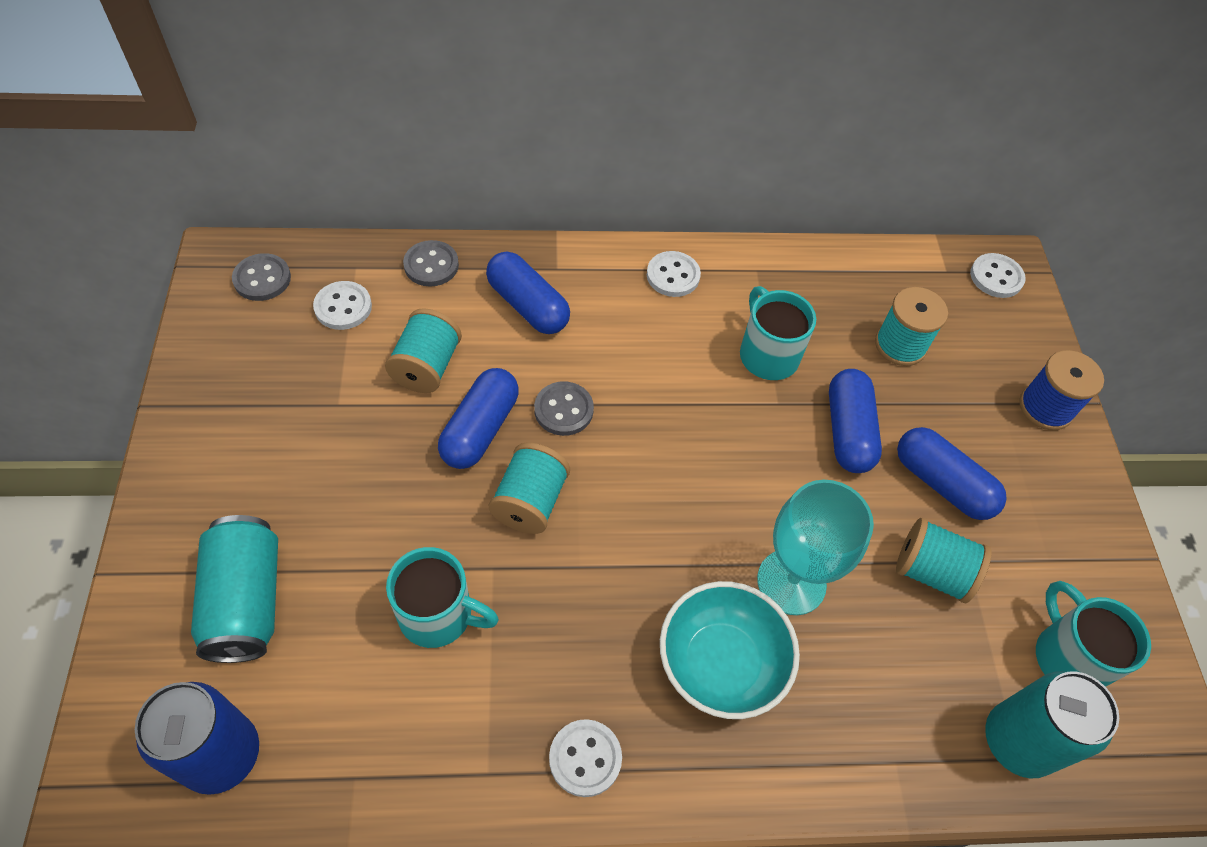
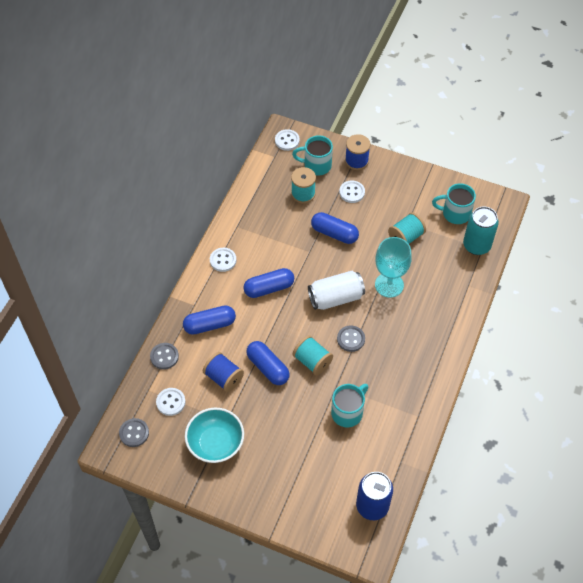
camera: 60 degrees left, 0 degrees up
(246, 601) = (309, 482): turquoise can -> none
(427, 366) = (223, 378): turquoise spool -> blue spool
(563, 410) = (273, 332): grey button -> grey button (351, 339)
(585, 758) = (426, 382): white button -> white button (352, 192)
(700, 489) = (335, 298): none -> white can
(721, 663) = (410, 323): turquoise bowl -> turquoise bowl (215, 443)
(767, 354) = (283, 244): turquoise mug -> turquoise mug (316, 165)
(942, 483) = (372, 214): blue capsule -> blue capsule (269, 288)

